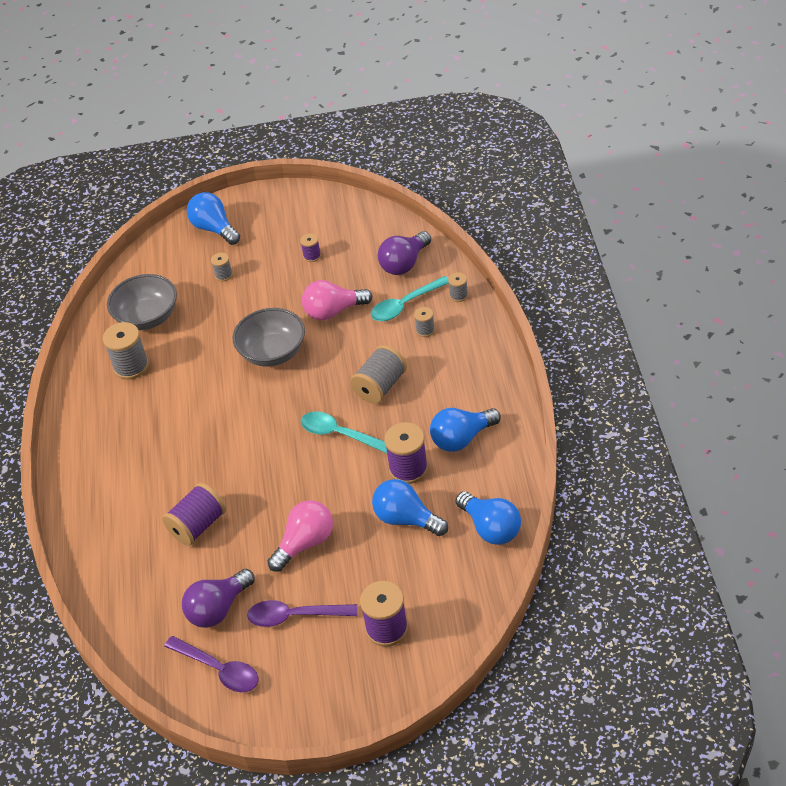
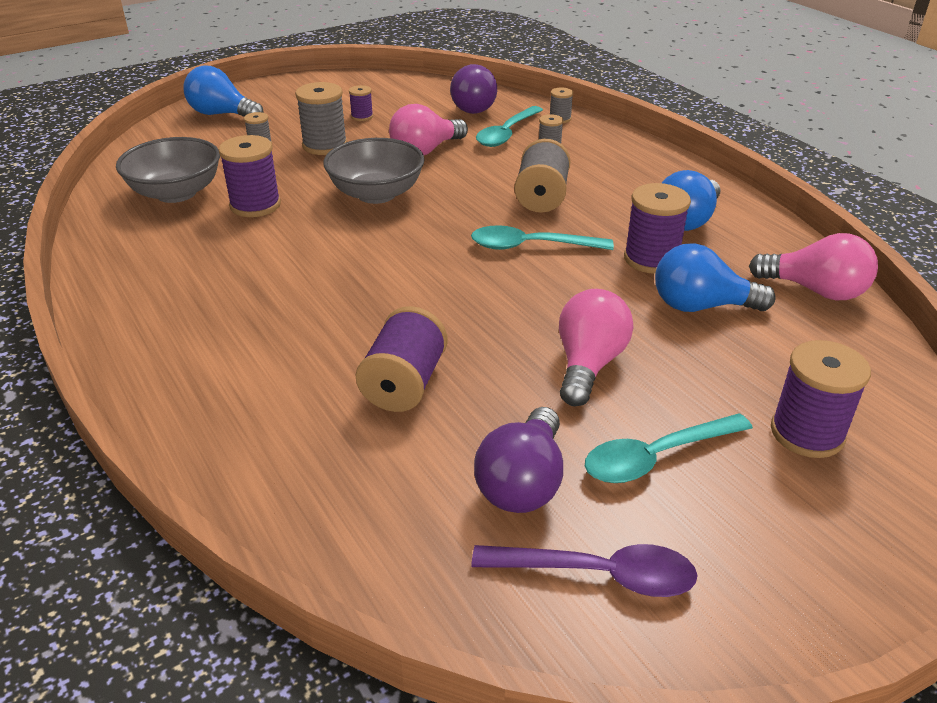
camera: 30 degrees left, 10 degrees down
(131, 366) = (179, 239): grey spool -> grey spool (324, 145)
(190, 344) = (255, 205): none -> purple spool
(295, 616) = (656, 457): purple spoon -> turquoise spoon
(490, 528) = (815, 290): blue light bulb -> pink light bulb

